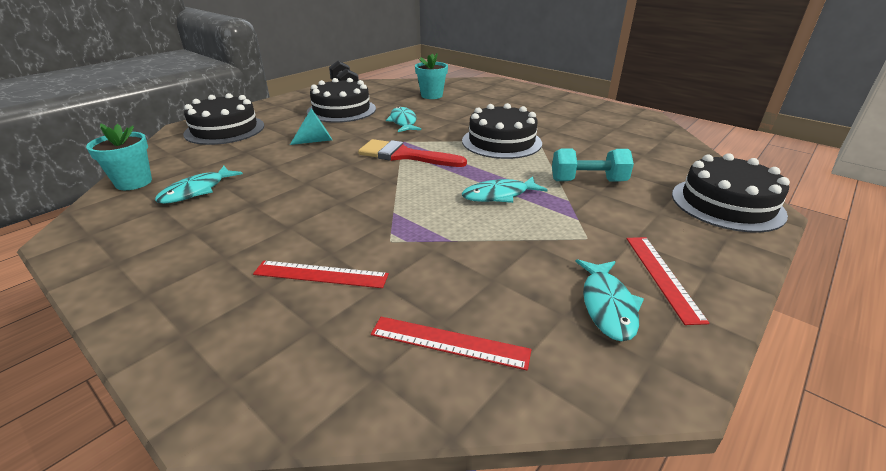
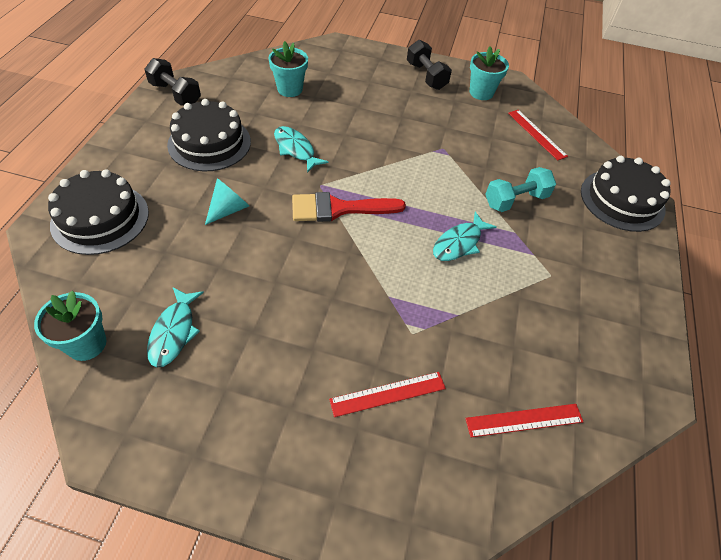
camera: 30 degrees left, 20 degrees up
(501, 142) = (413, 160): black cake -> none
(558, 103) = (426, 76): none -> black dumbbell
(606, 117) = (481, 92): none -> turquoise flower pot
(607, 305) = (598, 343): turquoise fish -> none
(662, 276) = (616, 300): red ruler -> red ruler (536, 134)

